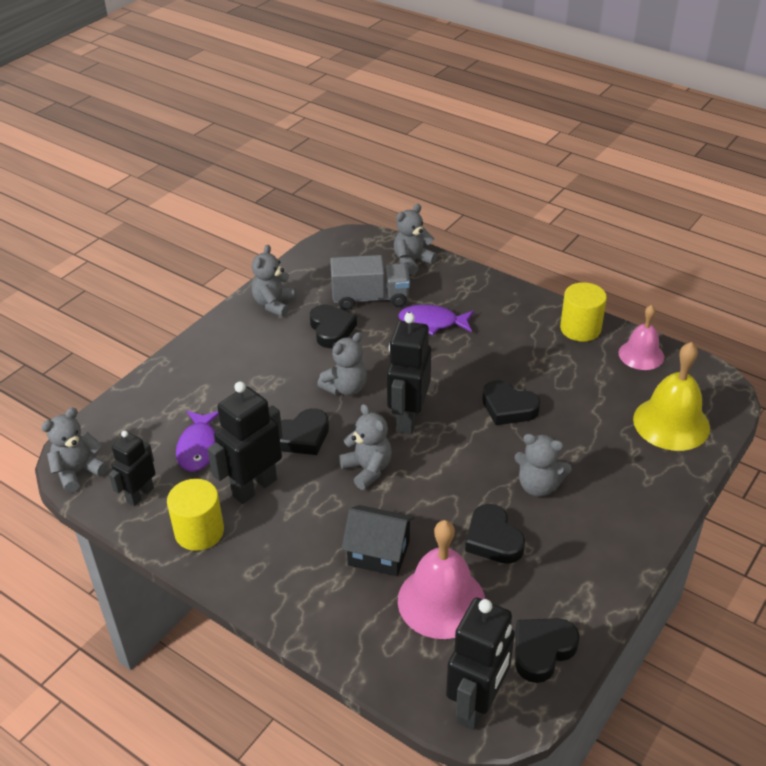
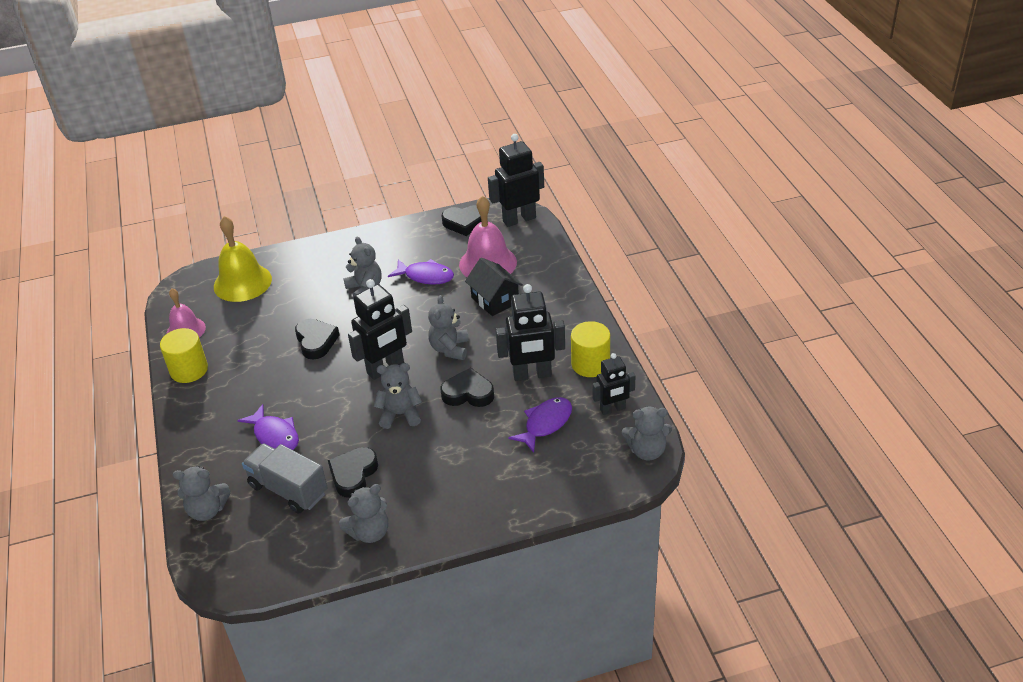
camera: 140 degrees left, 0 degrees up
(493, 539) = (426, 276): black heart -> purple fish

